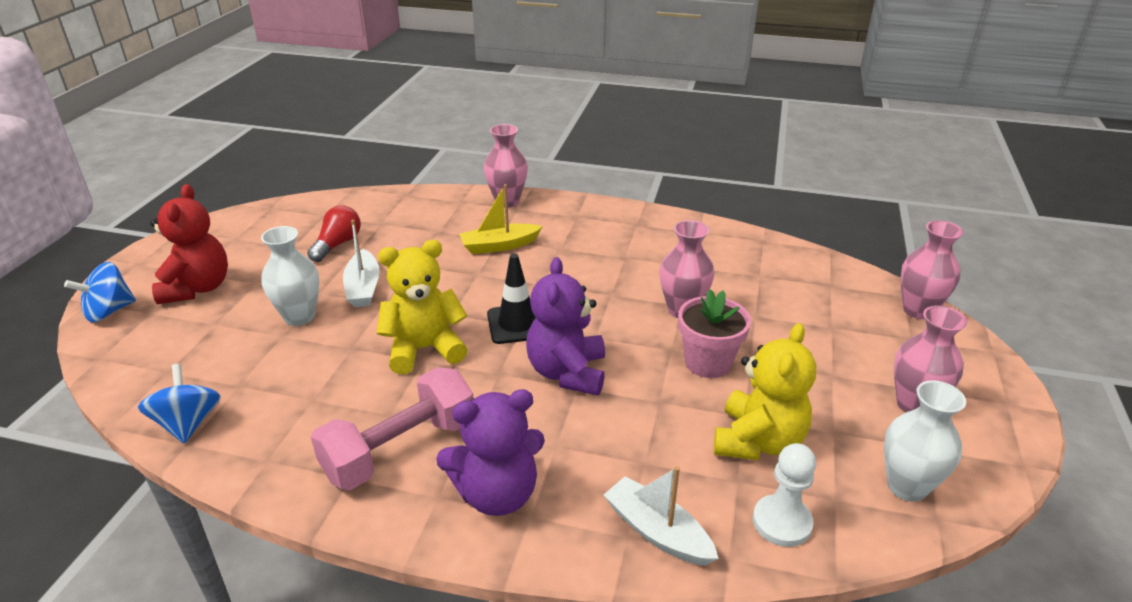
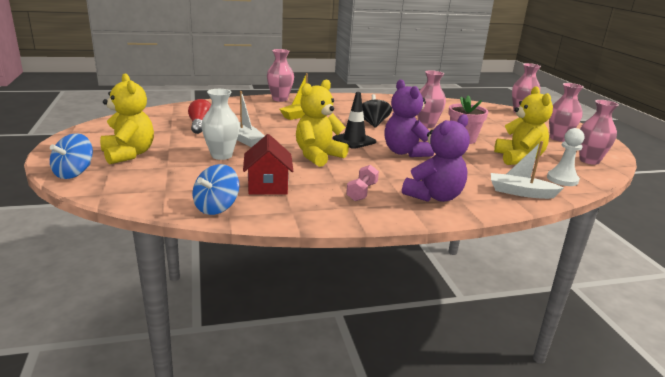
camera: 30 degrees left, 10 degrees down
(188, 424) = (216, 207): blue spinning top -> blue spinning top turned 105 degrees counterclockwise
(197, 288) = (128, 154): red teddy bear -> yellow teddy bear
(291, 398) = (268, 186): none -> red house
(400, 449) = (362, 192): pink dumbbell -> pink dumbbell, size x0.51
(591, 288) = (373, 123): none -> black spinning top
(907, 486) = (589, 160): white vase -> pink vase

